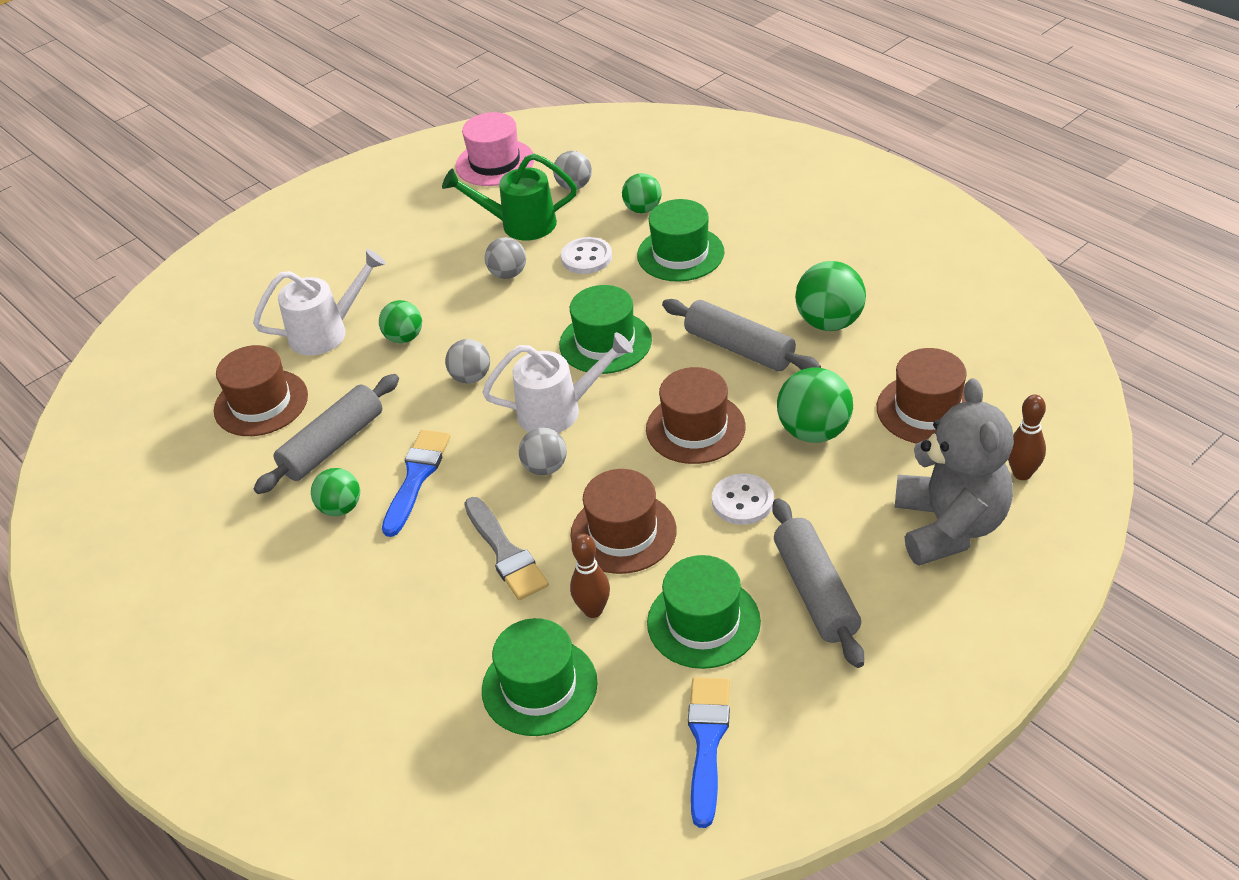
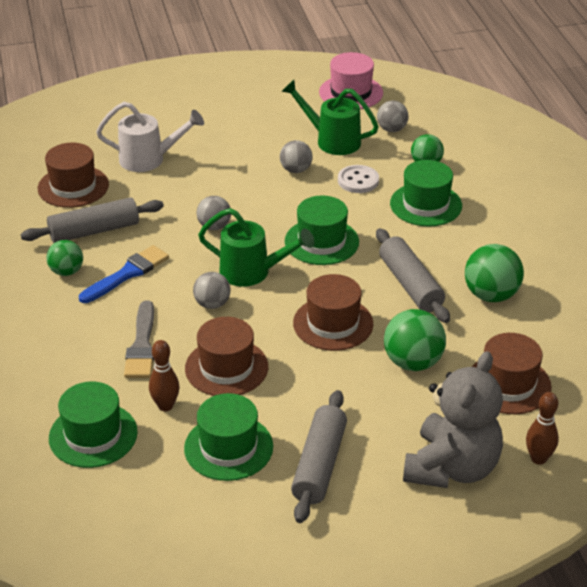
camera: 25 degrees right, 5 degrees down
(404, 338) = (194, 183): green ball -> none
(558, 411) = (252, 272): white watering can -> green watering can
(707, 742) = (166, 520): blue brush -> none
(742, 501) = (322, 385): white button -> none

